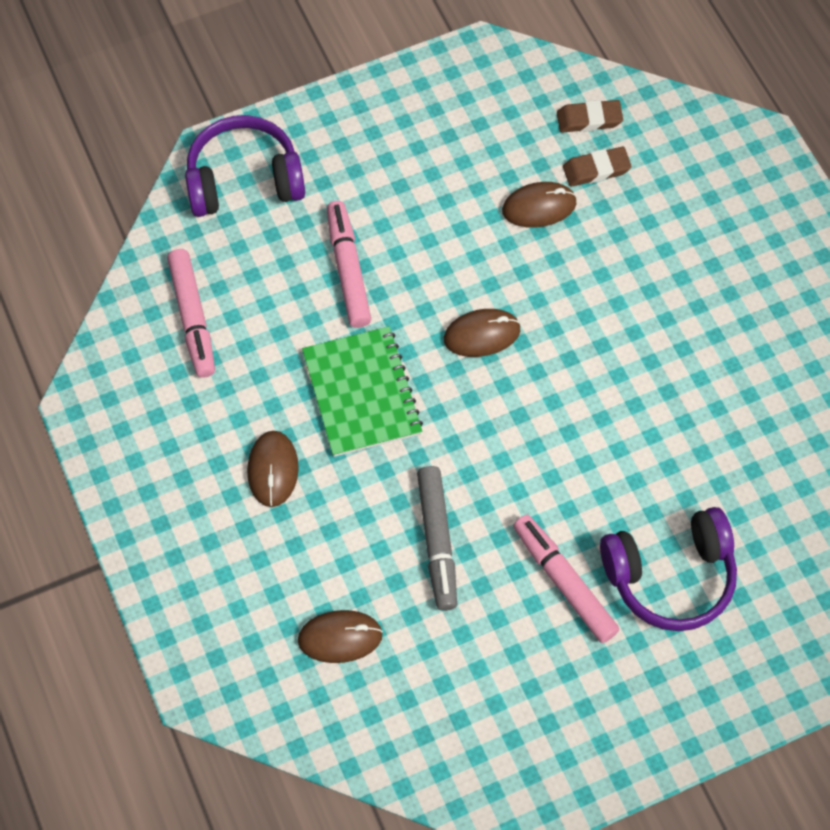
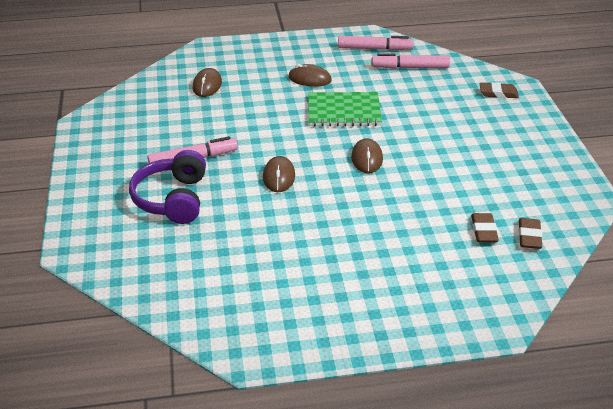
camera: 105 degrees right, 25 degrees down
(244, 180) = (498, 93): purple headphones -> brown eraser
(348, 269) = (427, 119): pink marker -> pink marker (374, 49)
(437, 541) = (242, 121): grey marker -> none
(539, 207) = (457, 198): brown mouse -> brown mouse (279, 176)

